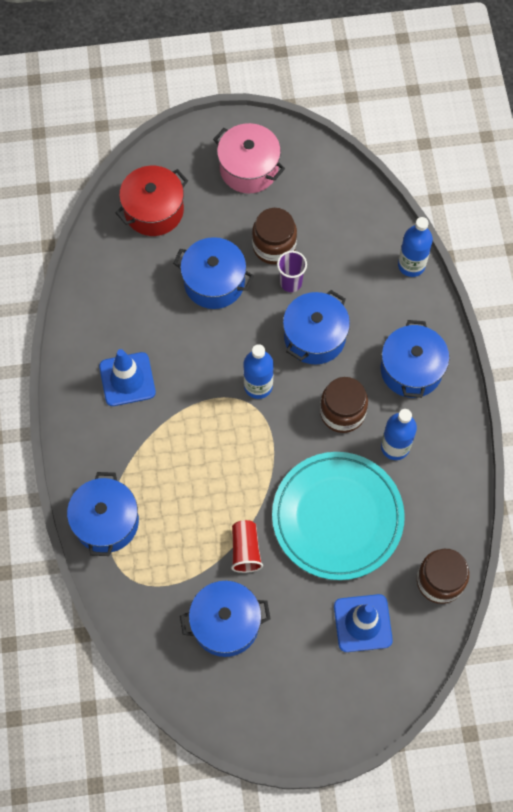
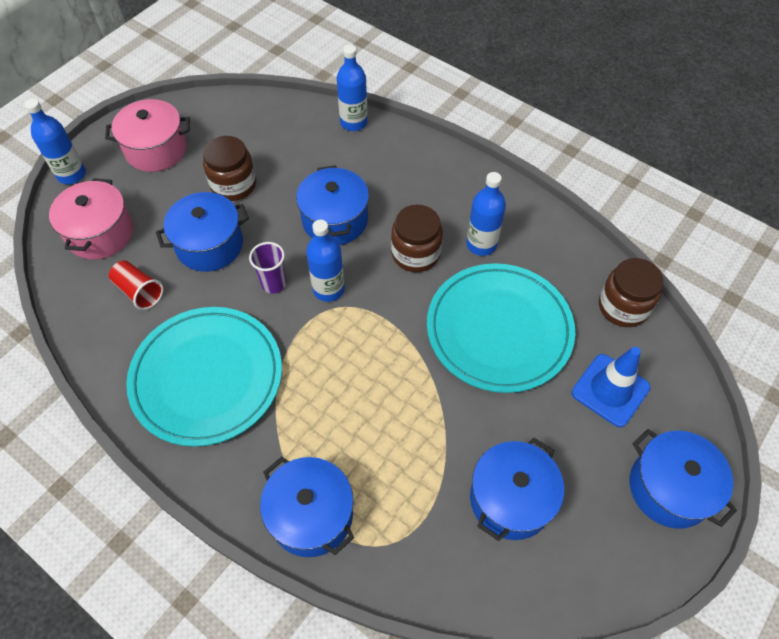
camera: 45 degrees left, 10 degrees down
(127, 379) = (207, 377): blue traffic cone -> turquoise plate
(154, 210) = (100, 233): red pot -> pink pot
(175, 143) = (71, 174): none -> blue bottle
(245, 550) = (458, 422): red cup -> red cup (139, 291)
(291, 283) = (274, 199): purple cup -> purple cup (273, 283)
(411, 369) = (431, 185): blue pot -> blue pot (669, 488)

